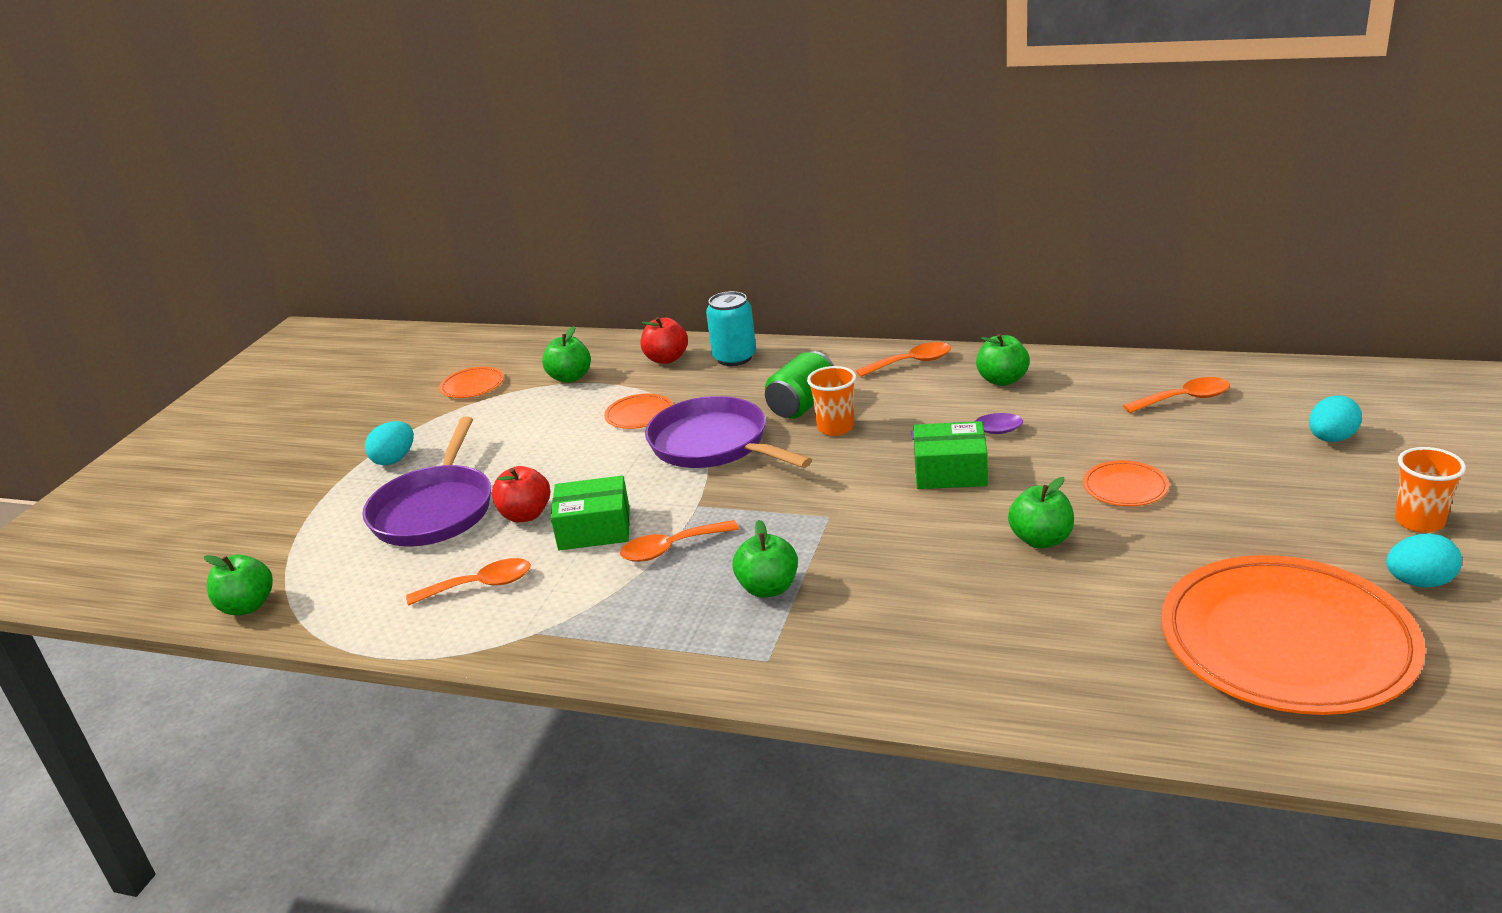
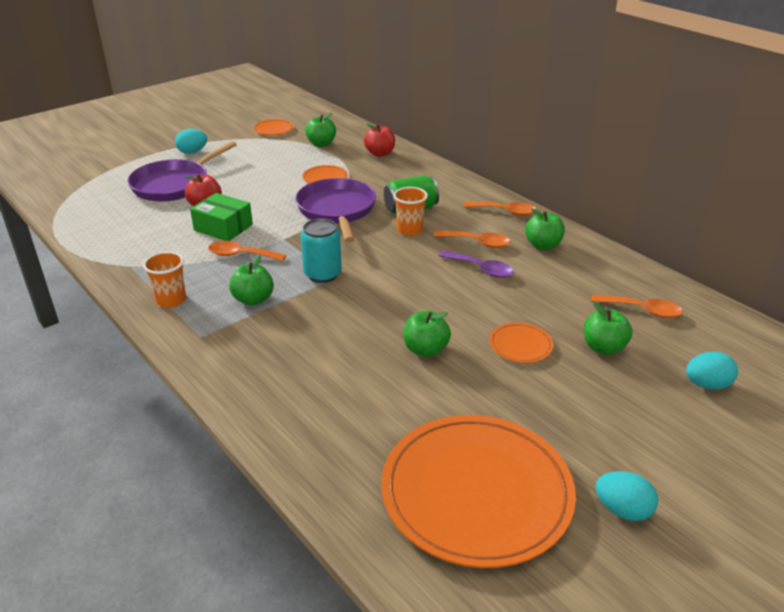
camera: 30 degrees right, 5 degrees up
(247, 606) = (49, 194): green apple -> green apple (603, 348)
(480, 586) = (141, 231): orange spoon -> orange spoon (477, 242)
(734, 358) = (414, 167): turquoise can -> turquoise can (322, 274)
(950, 471) = (434, 284): green box -> none
(1419, 522) = (686, 472): orange cup -> orange cup (171, 300)

